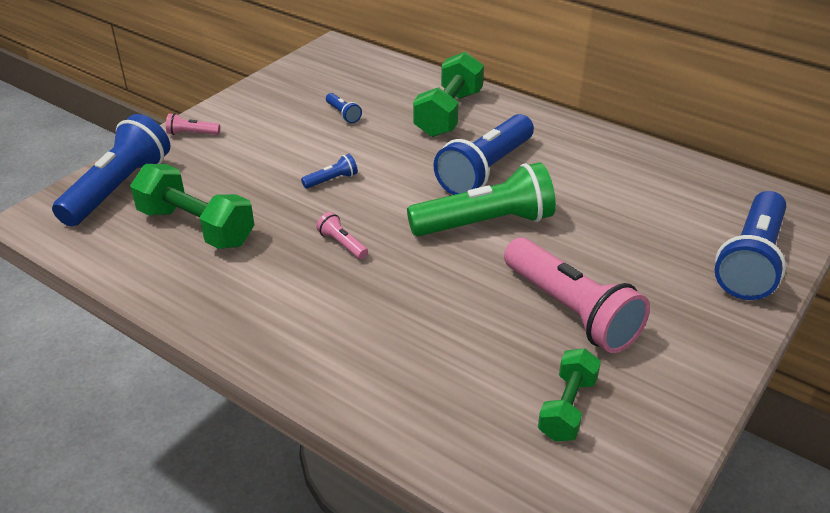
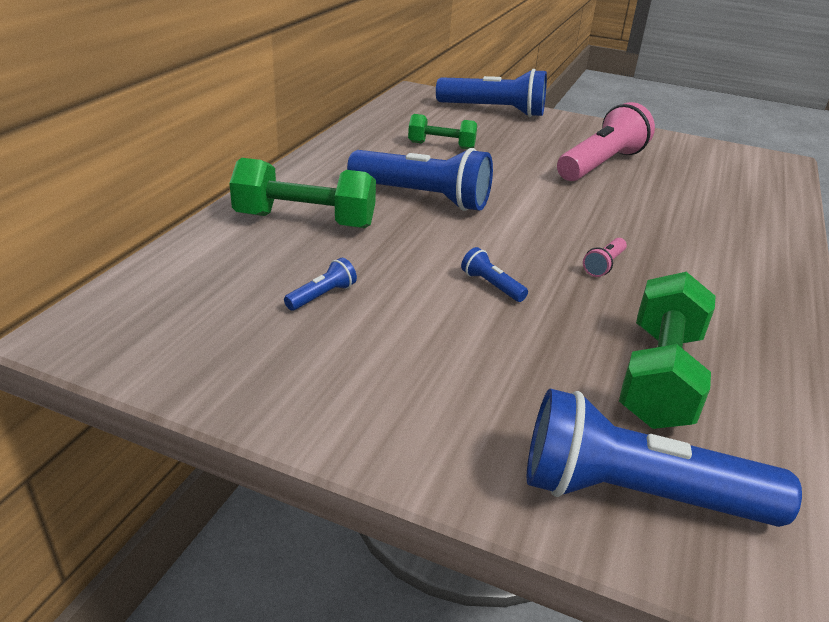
camera: 105 degrees left, 5 degrees down
(192, 134) = (428, 447): pink flashlight -> none
(486, 223) = (514, 195): green flashlight -> none
(567, 408) = (697, 167): green dumbbell -> green dumbbell (441, 146)

